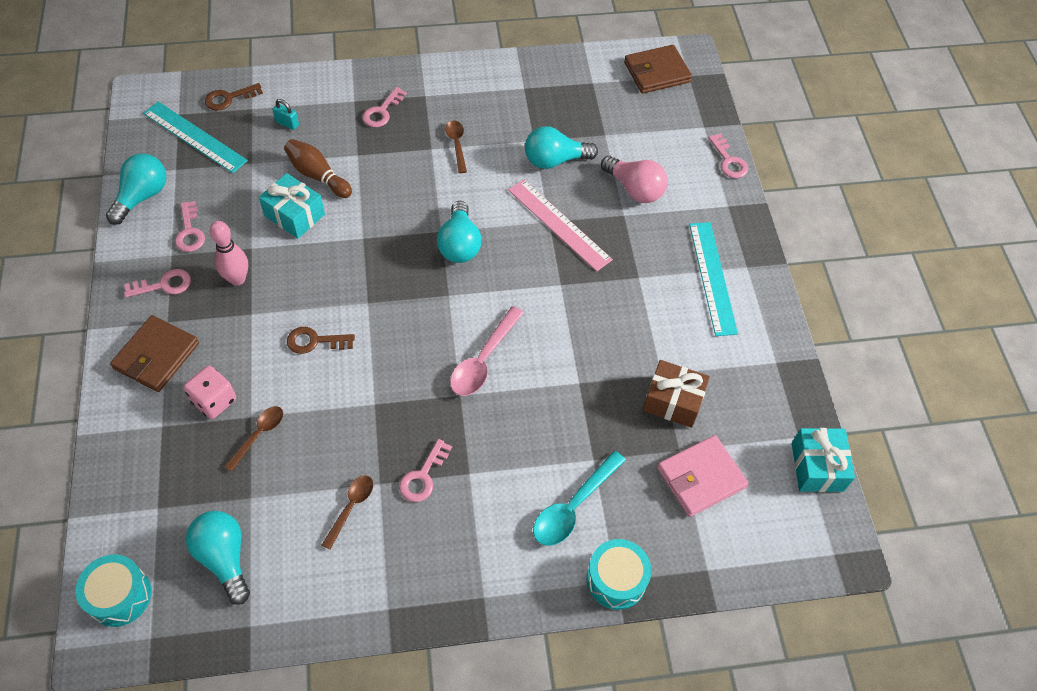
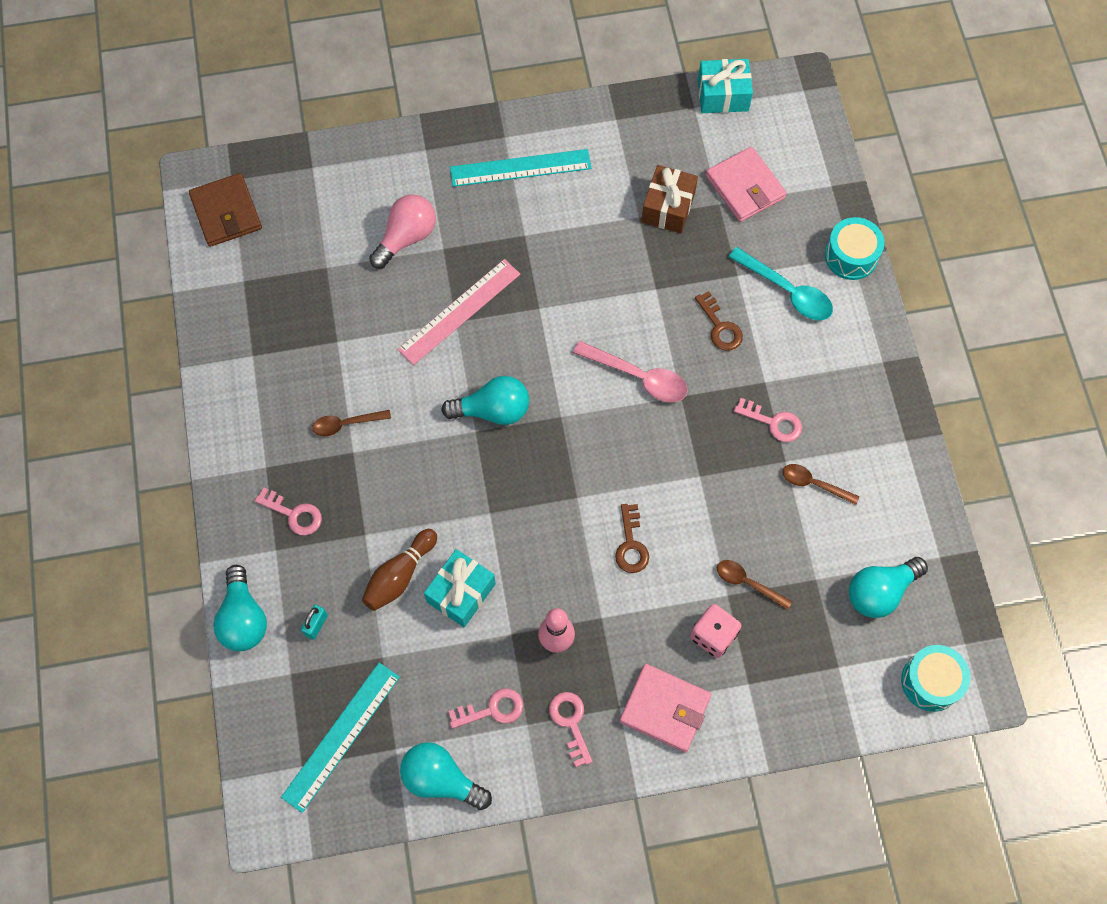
camera: 90 degrees left, 10 degrees up
(156, 356) = (665, 709): brown wallet -> pink wallet
(229, 98) = (273, 706): brown key -> brown key (720, 326)
(554, 160) = (367, 318): turquoise light bulb -> turquoise light bulb (243, 618)
(728, 160) = (362, 145): pink key -> none

